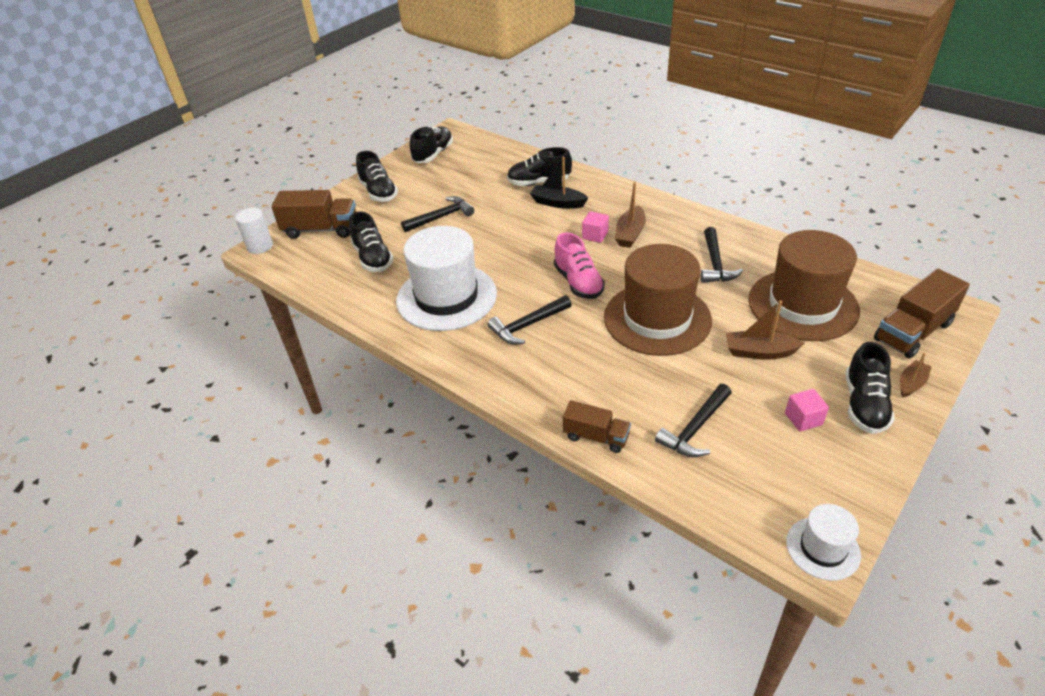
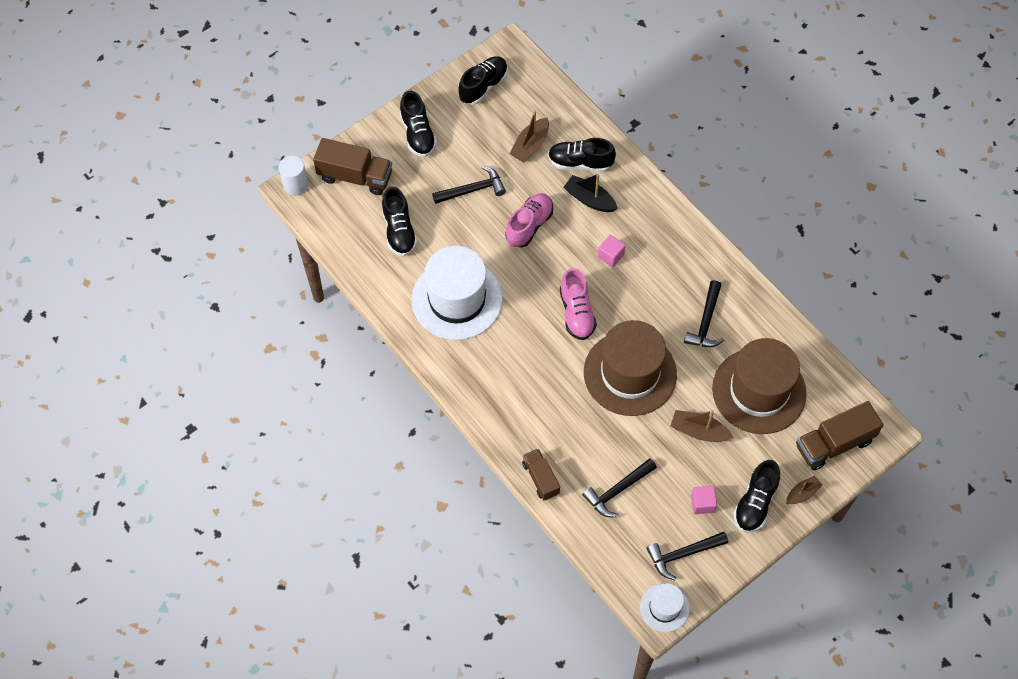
camera: 10 degrees right, 20 degrees up
(505, 230) = (529, 225): none -> pink shoe
(528, 325) = (519, 352): black hammer -> black hammer (683, 554)
(596, 437) = (540, 478): brown truck -> brown truck turned 150 degrees counterclockwise
(630, 234) = (643, 262): brown boat -> brown boat (530, 145)

